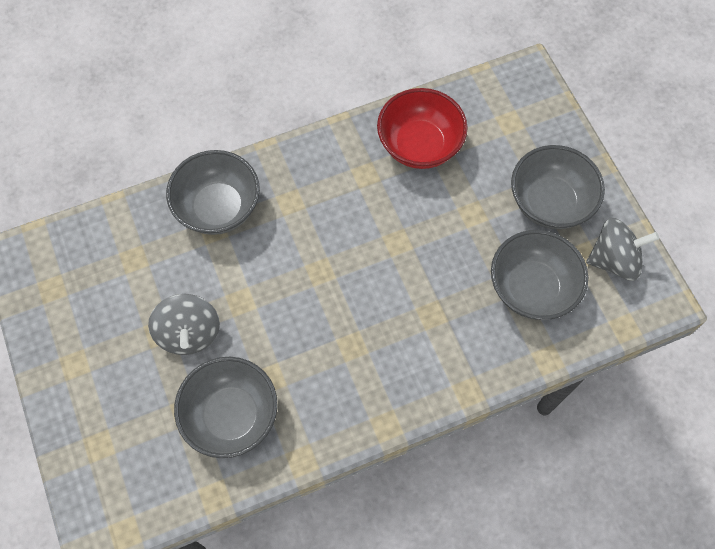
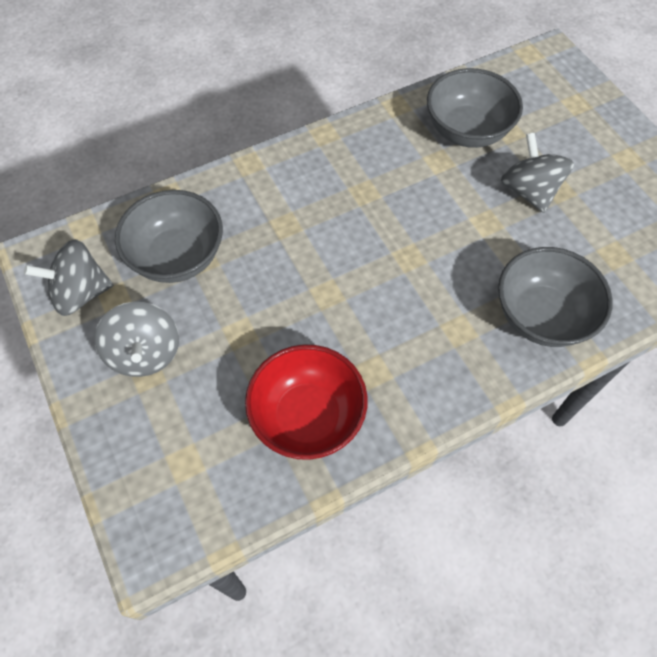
camera: 175 degrees right, 5 degrees down
(549, 203) = (145, 353): grey bowl -> grey spinning top

